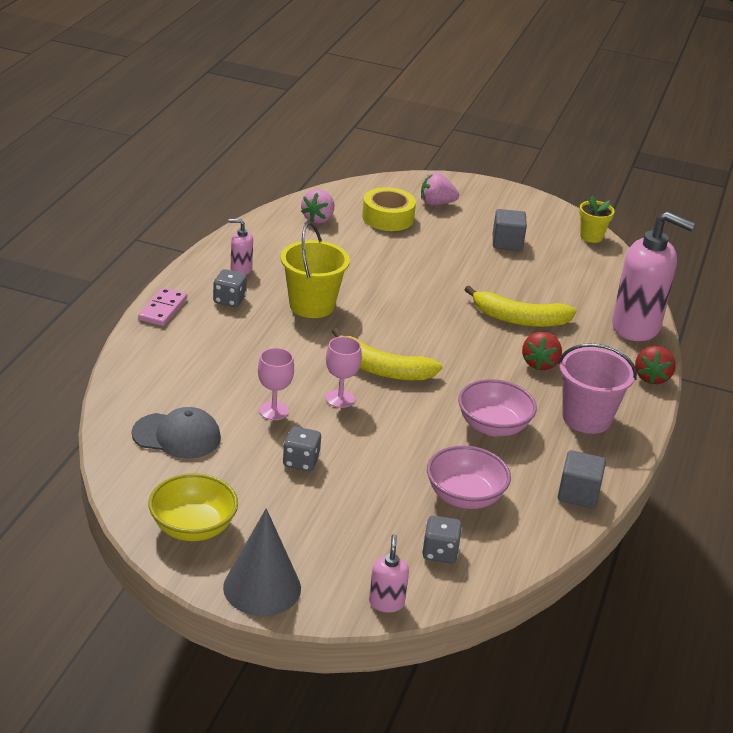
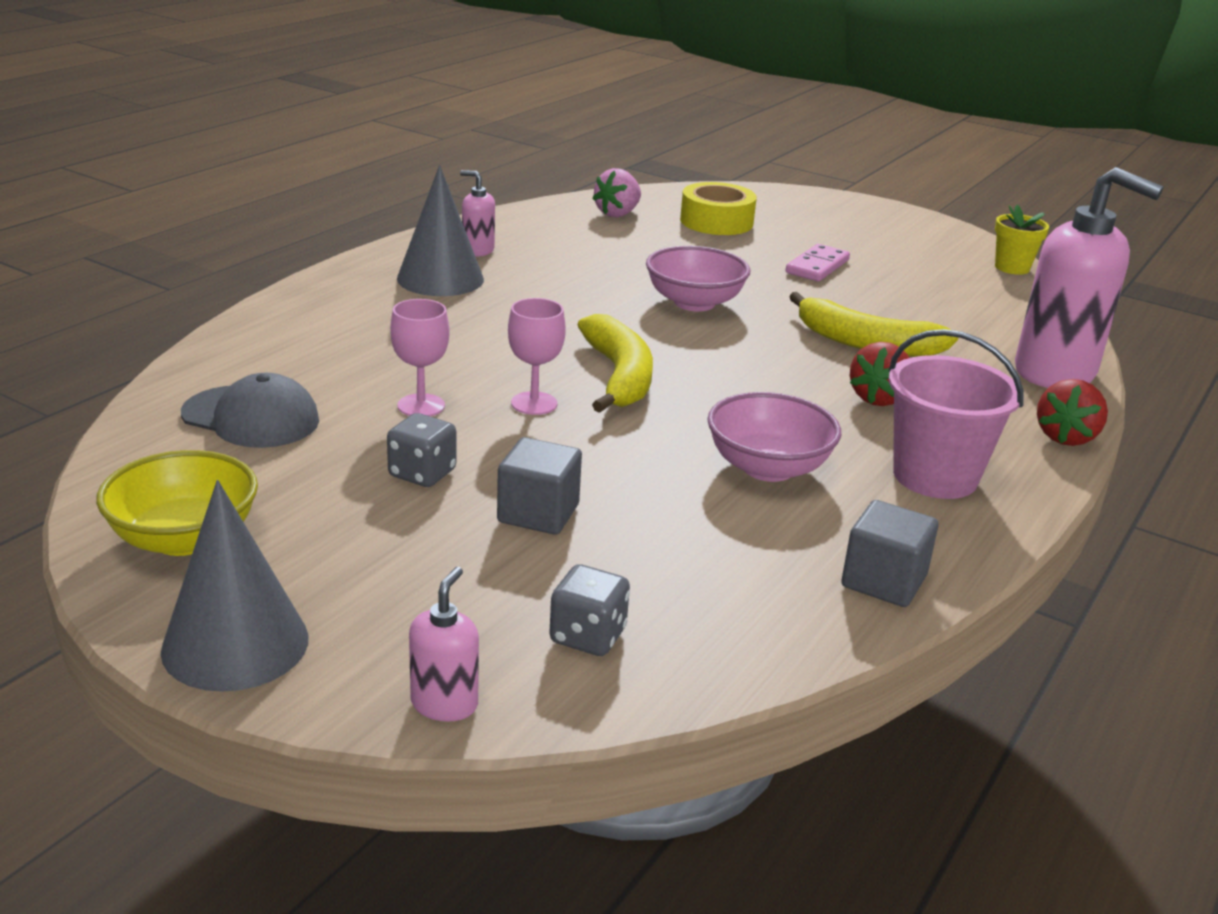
camera: 15 degrees right, 5 degrees down
(162, 309) = (339, 278): pink domino -> pink domino (817, 266)
(229, 300) = (440, 279): grey dice -> grey cone
(312, 305) = (555, 296): yellow bucket -> none
(381, 369) = (619, 376): yellow banana -> yellow banana turned 135 degrees counterclockwise
(436, 203) = (793, 215): pink strawberry -> none
(465, 497) = (674, 558): pink bowl -> pink bowl (694, 303)
(507, 242) = (880, 261): grey cube -> grey cube (538, 513)

